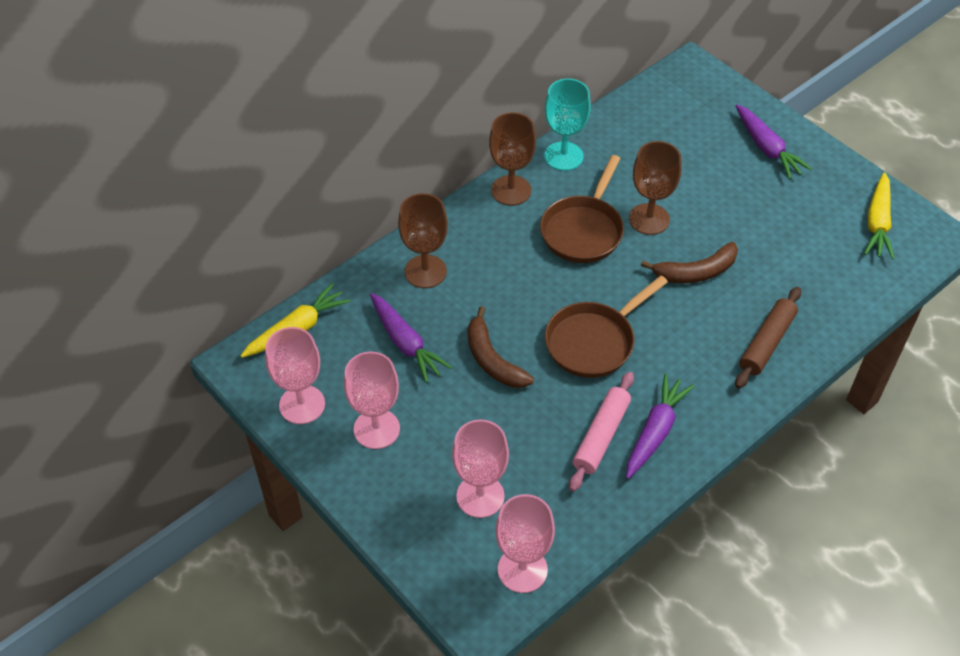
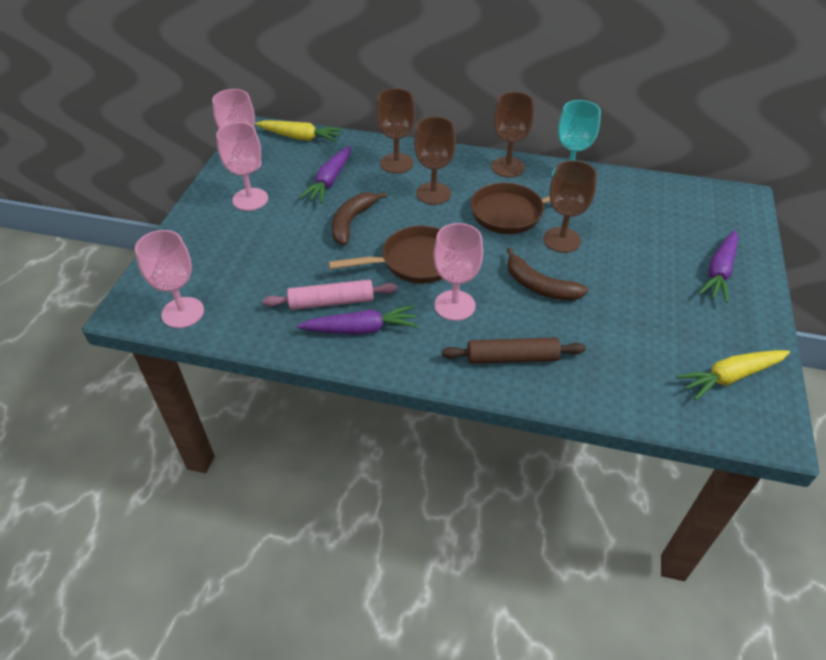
camera: 55 degrees right, 5 degrees down
(480, 496) = (231, 266): pink goblet -> pink goblet (454, 305)
(502, 270) = (433, 193): none -> brown goblet
(594, 341) = (415, 261): brown pan -> brown pan turned 150 degrees clockwise

